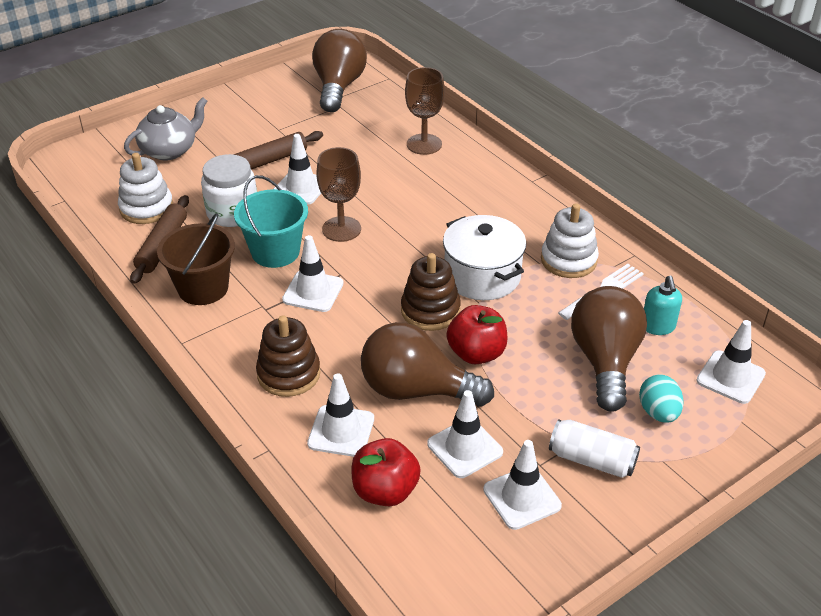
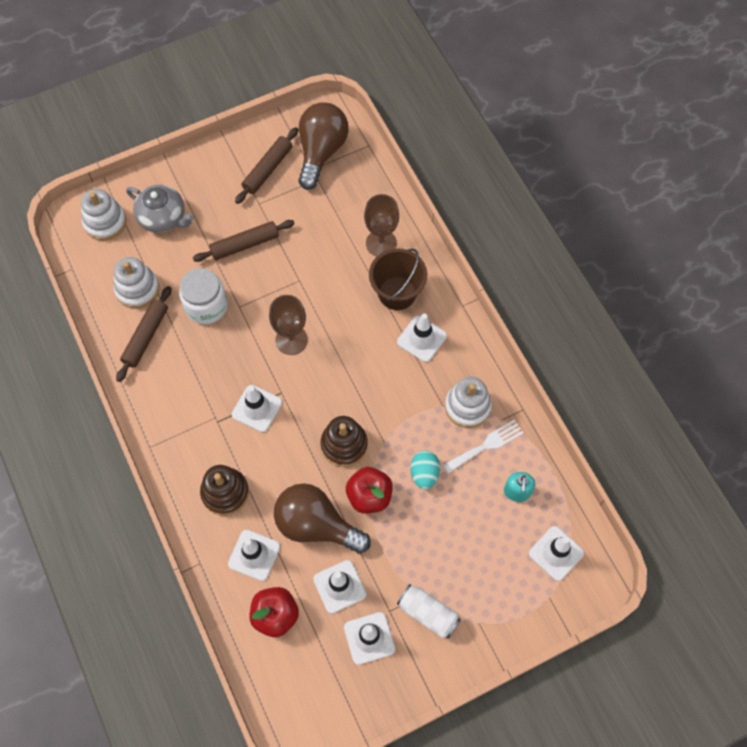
camera: 10 degrees right, 25 degrees up
(101, 160) = (105, 222): none -> white stacking toy
(169, 150) = (163, 217): grey teapot -> grey teapot turned 60 degrees clockwise
(203, 288) = (172, 390): brown bucket -> brown bucket (397, 293)
(275, 252) = (234, 358): turquoise bucket -> none
(282, 104) = (267, 169): none -> brown rolling pin
(301, 187) = (267, 283): white traffic cone -> white traffic cone (421, 339)
(482, 276) = (393, 413): white pot -> none
(605, 361) = (465, 521): brown light bulb -> none
(658, 412) = (490, 578): turquoise egg -> turquoise egg (424, 474)

